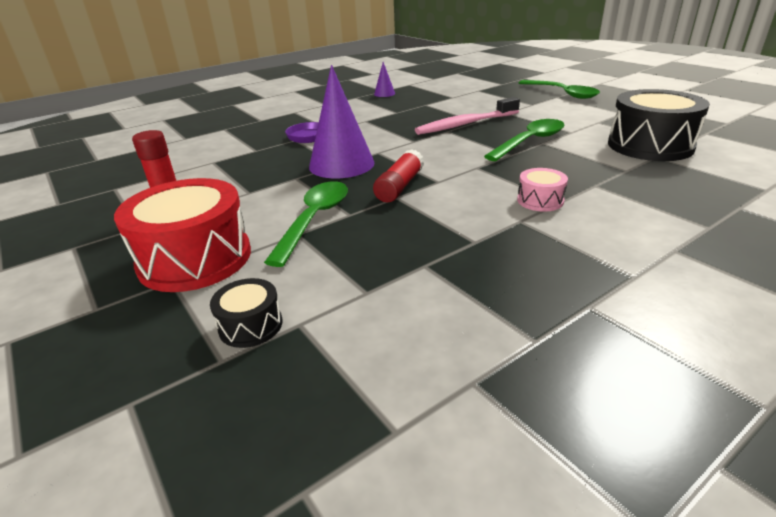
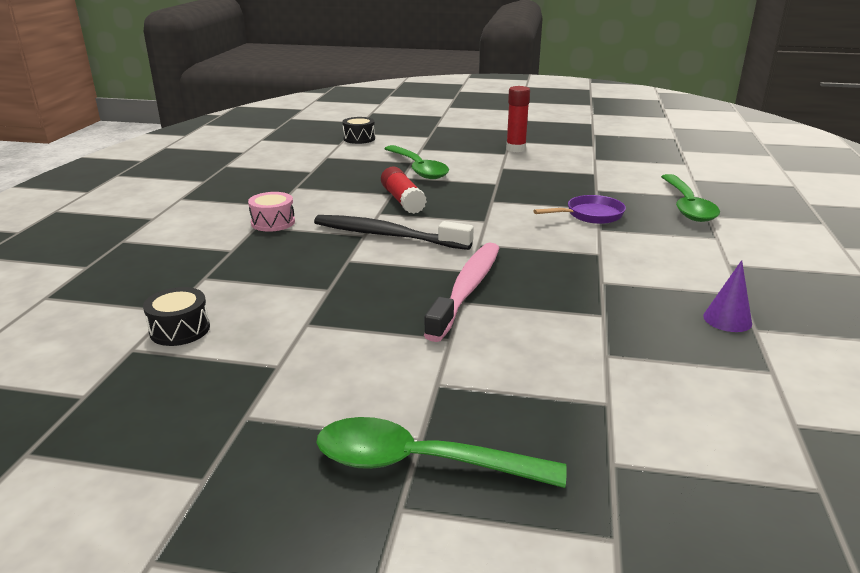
camera: 135 degrees right, 5 degrees down
(195, 258) = (439, 142): red drum -> none
(341, 164) = (489, 201): purple cone -> none
(461, 162) = (387, 235): none -> black toothbrush
(530, 141) = (345, 285): green spoon -> green spoon (687, 206)
(650, 145) = (180, 330): black drum -> black drum, size x0.47

